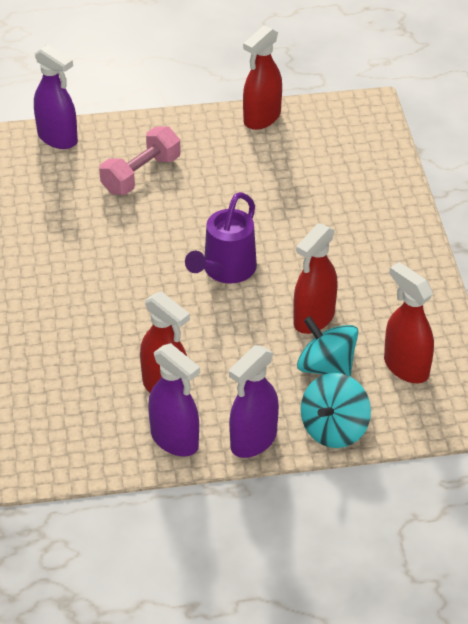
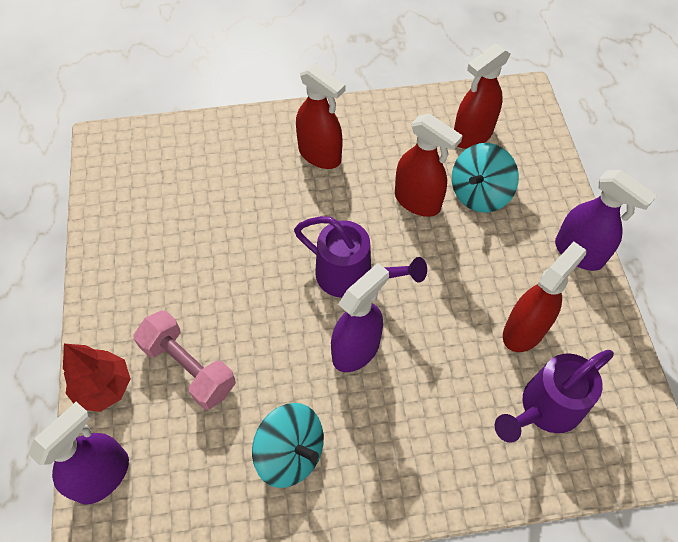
camera: 90 degrees left, 15 degrees up
(87, 394) = (545, 408): none -> purple watering can
(126, 131) = (104, 388): none -> red tree
(175, 440) = (591, 320): purple spray bottle -> purple spray bottle (356, 350)
(261, 118) = (105, 241): red spray bottle -> red spray bottle (320, 155)
(334, 429) = (553, 190): turquoise spinning top -> turquoise spinning top (290, 453)

